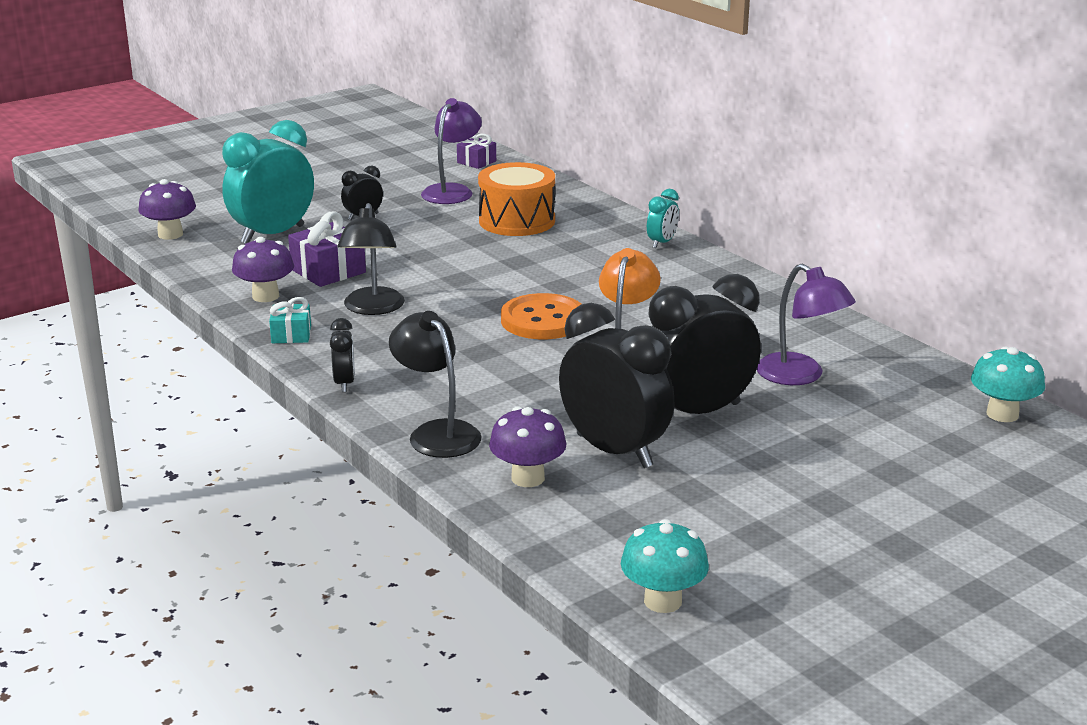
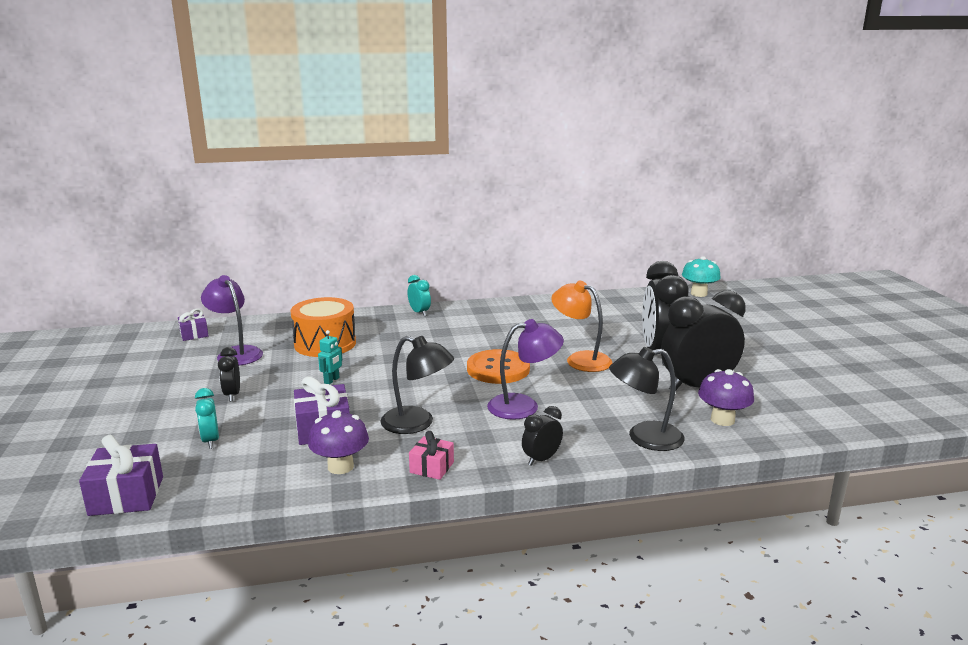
camera: 65 degrees left, 5 degrees down
(170, 234) = (127, 496): purple mushroom -> purple gift
(273, 235) = (210, 441): turquoise clock -> turquoise clock, size x0.47
(291, 335) = (432, 467): turquoise gift -> pink gift
(344, 383) = (541, 459): black clock -> black clock turned 60 degrees counterclockwise
(432, 247) = (332, 380): none -> turquoise robot
(663, 601) = (878, 412): turquoise mushroom -> none
(800, 376) = (631, 321): purple lamp -> purple lamp (523, 406)

